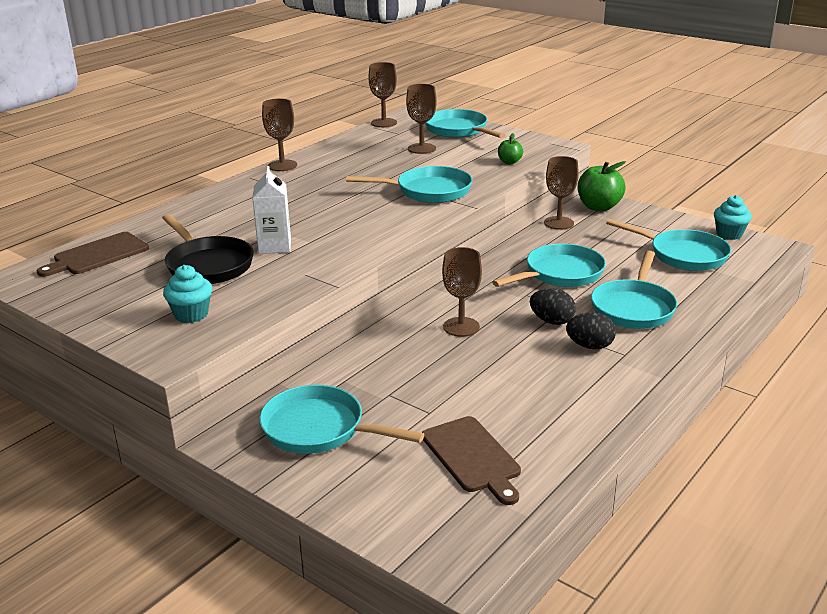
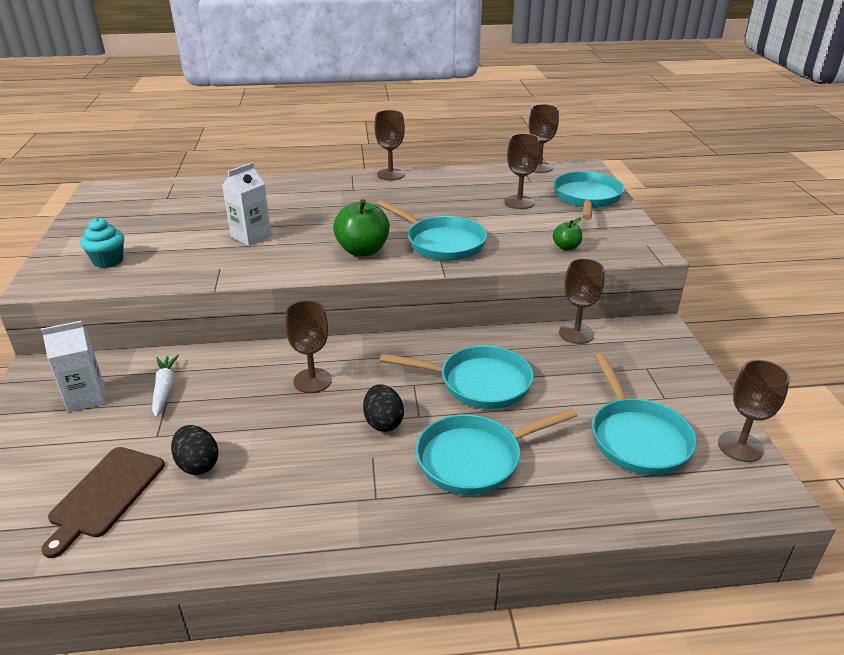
camera: 45 degrees right, 5 degrees up
(98, 255) = (161, 193): brown cutting board -> none
(207, 265) = (190, 230): black pan -> none
(319, 429) = (86, 397): turquoise pan -> white carton
(369, 389) = (164, 389): none -> white carrot
(590, 346) = (365, 468): black egg -> black egg (198, 464)
(599, 207) = (648, 338): green apple -> green apple (362, 250)
(729, 234) = (740, 446): turquoise cupcake -> brown goblet

